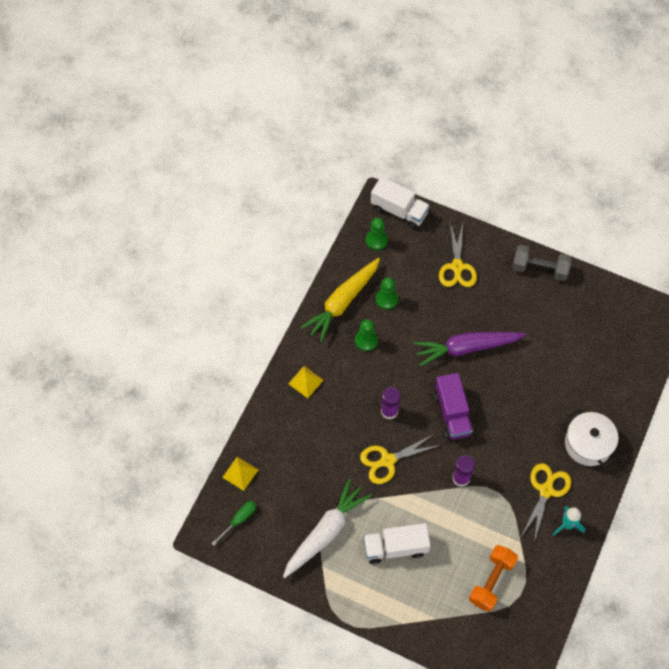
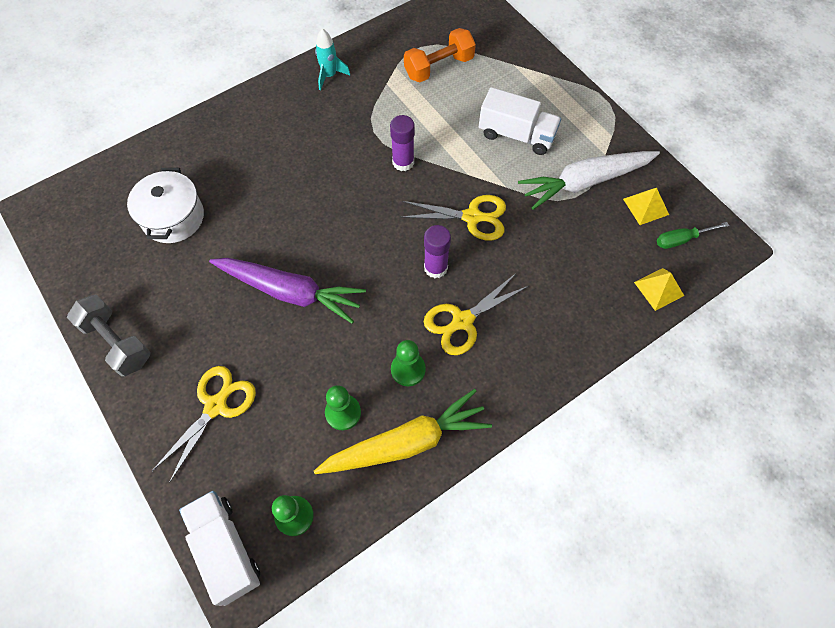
camera: 150 degrees left, 0 degrees up
(305, 381) = (519, 357): yellow pyramid -> yellow pyramid (646, 206)
(452, 413) = (363, 229): purple truck -> none
(546, 490) = (325, 111): yellow scissors -> yellow scissors (462, 321)
(588, 444) = (246, 129): white pot -> white pot (173, 217)

